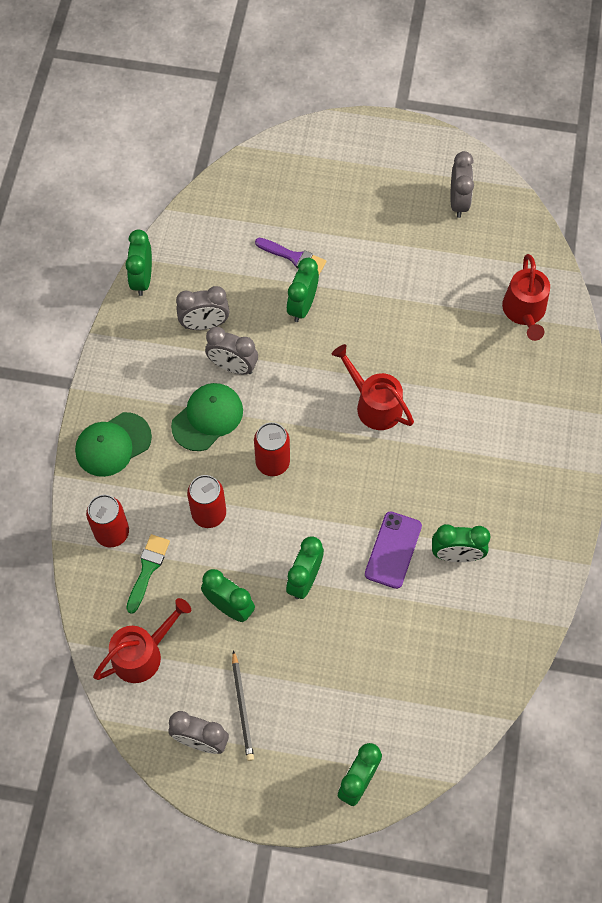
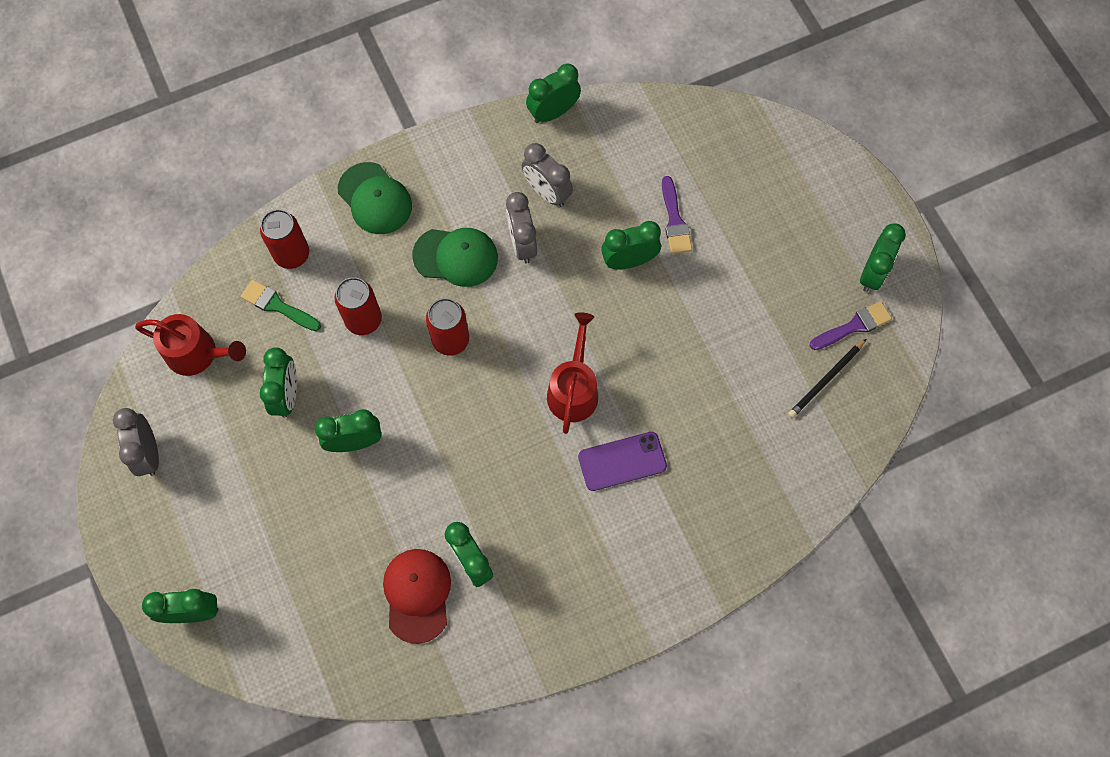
camera: 55 degrees right, 5 degrees up
(113, 444) = (375, 199): green cap -> green cap turned 150 degrees counterclockwise
(147, 569) = (277, 305): green brush -> green brush turned 135 degrees counterclockwise
(242, 707) = (200, 468): black pencil -> black pencil (826, 380)
(393, 550) = (436, 500): purple phone -> purple phone (622, 461)
(428, 166) = (872, 273): none -> green clock
(456, 607) = (417, 595): none -> red cap
(458, 202) = (854, 326): grey clock -> purple brush
(524, 311) = (779, 464): red watering can -> none

